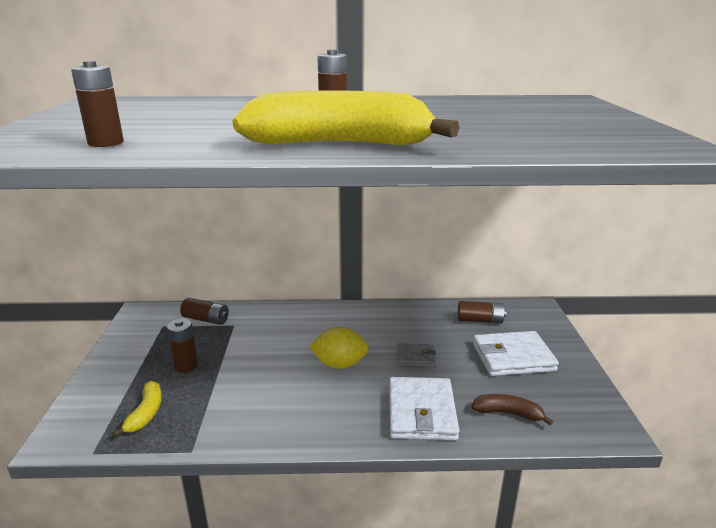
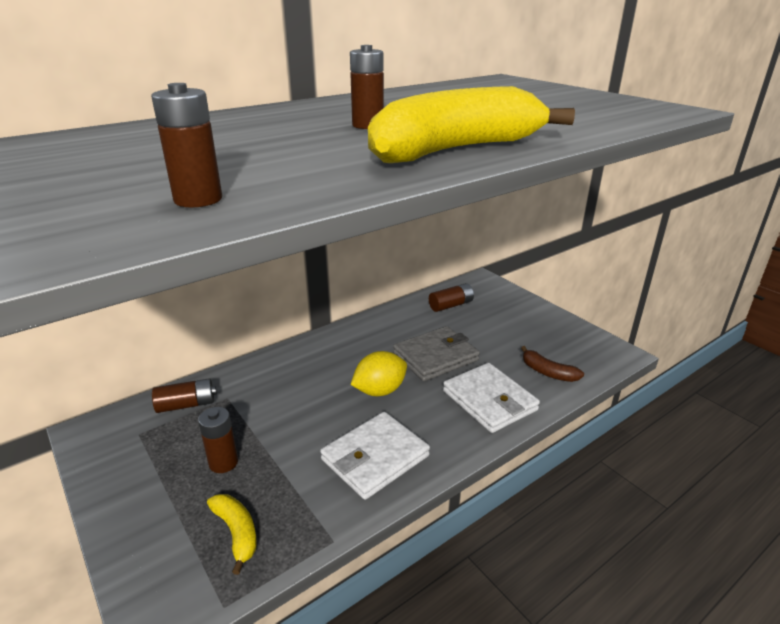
camera: 35 degrees left, 5 degrees up
(415, 357) = (435, 357): grey wallet -> grey wallet, size x1.84
(508, 413) = (548, 372): brown banana -> brown banana turned 120 degrees counterclockwise
(513, 357) = (505, 326): white wallet -> white wallet (375, 457)

